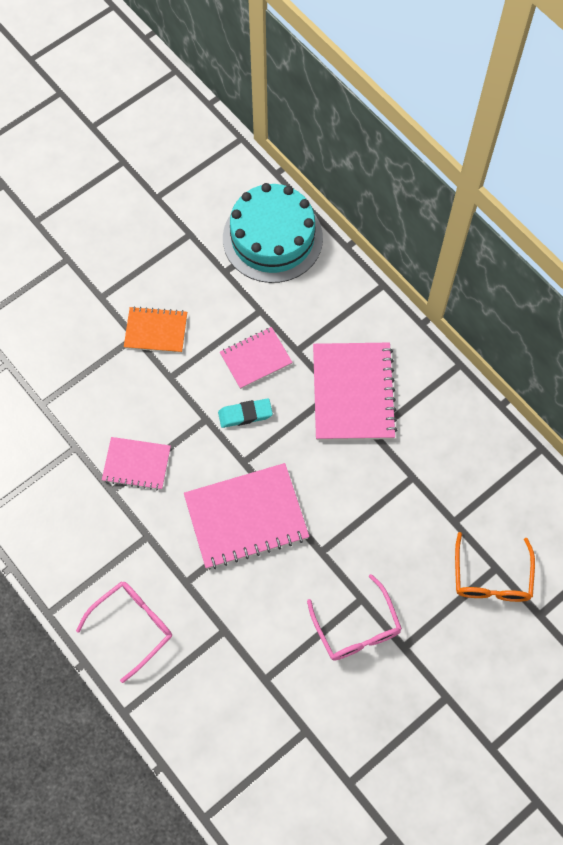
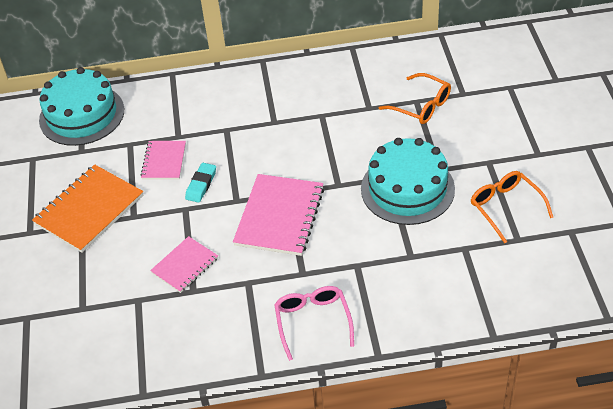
camera: 55 degrees left, 20 degrees down
(156, 331) = (89, 210): orange notebook -> orange notebook, size x1.72
(353, 393) = (235, 120): pink notebook -> none
(356, 628) = (407, 189): pink glasses -> turquoise cake
(388, 748) = (505, 207): none -> orange glasses

